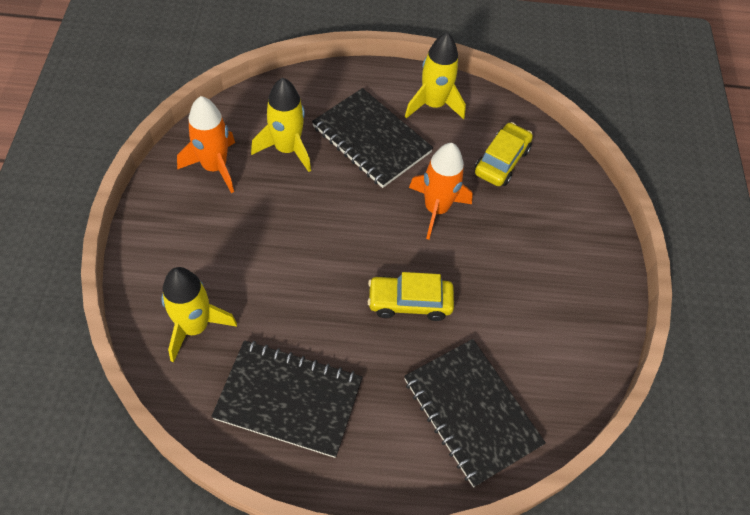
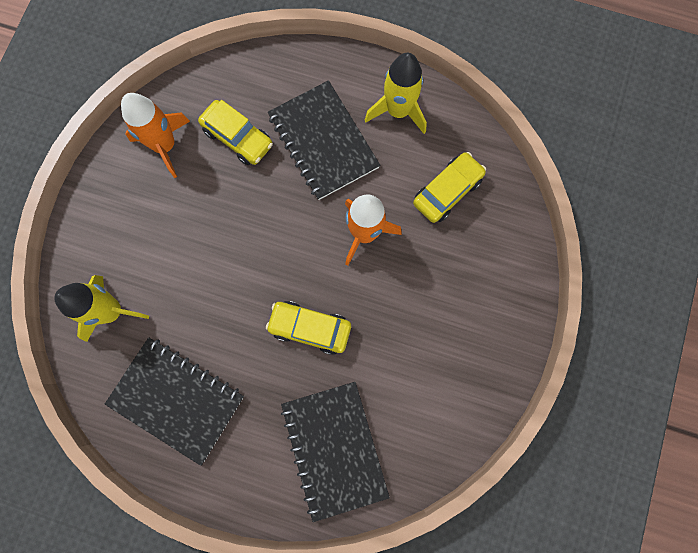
camera: 20 degrees right, 20 degrees up
(287, 149) = (238, 137): yellow rocket -> yellow car

